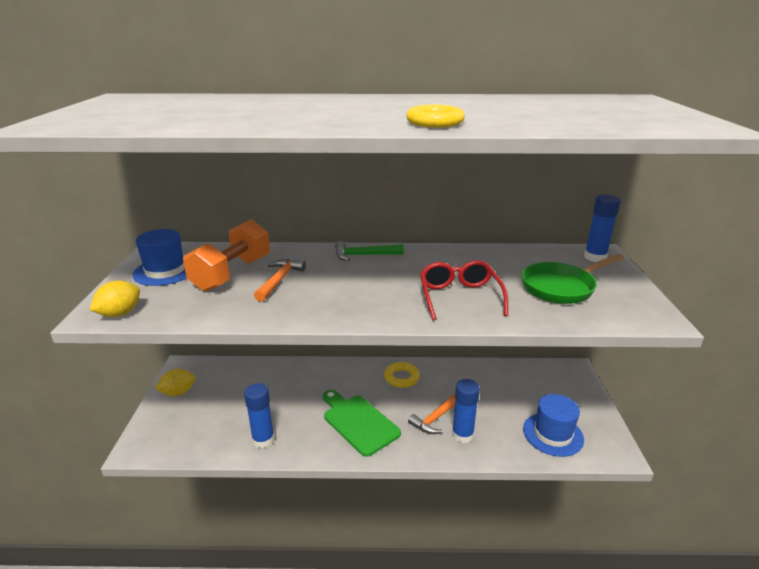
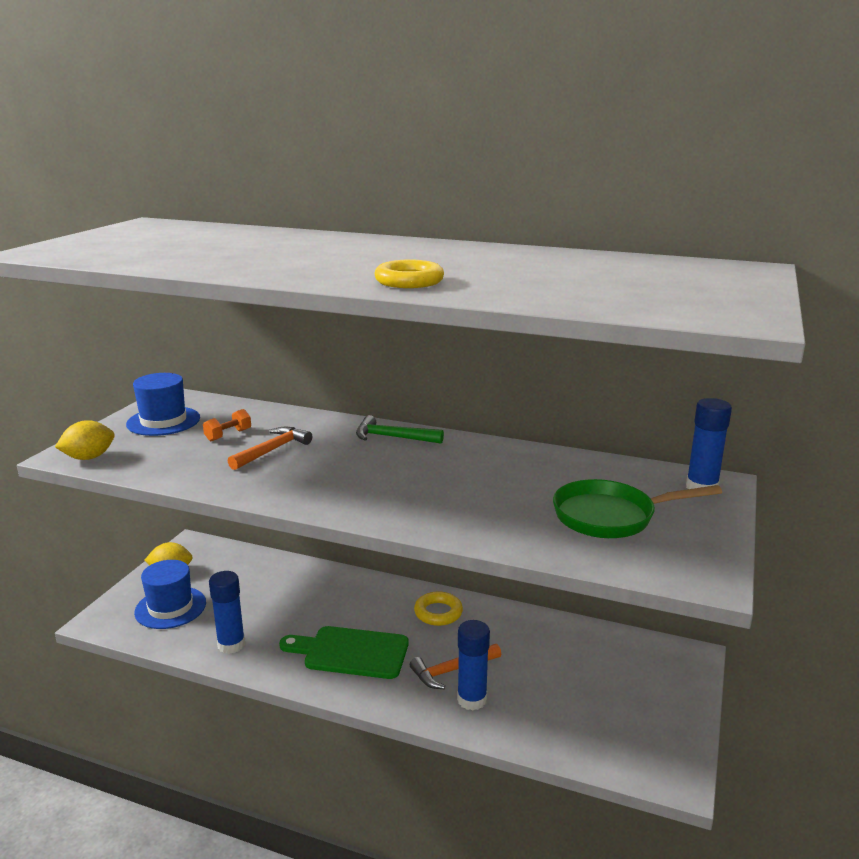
camera: 20 degrees right, 5 degrees down
(232, 274) = (228, 435): orange dumbbell -> orange dumbbell, size x0.43
(358, 422) = (351, 652): green cutting board -> green cutting board turned 60 degrees counterclockwise
(459, 297) = (464, 504): red glasses -> none
(553, 434) = (597, 730): blue hat -> blue hat (170, 607)

